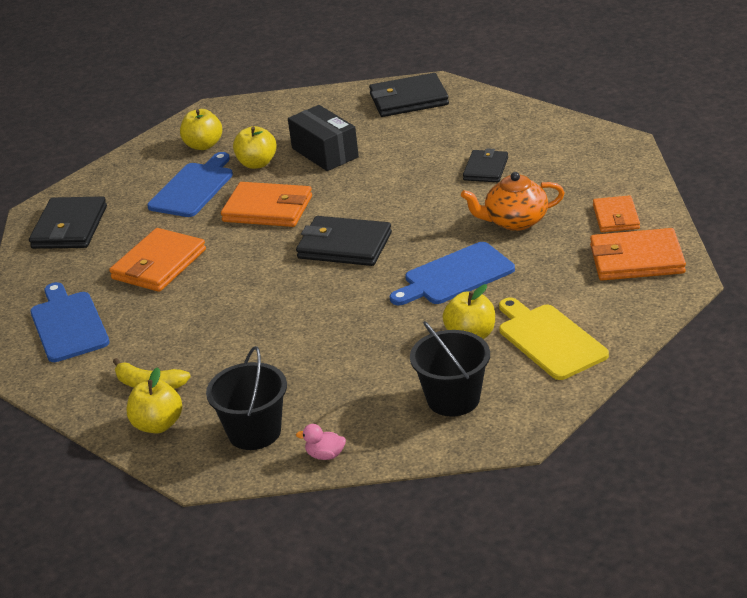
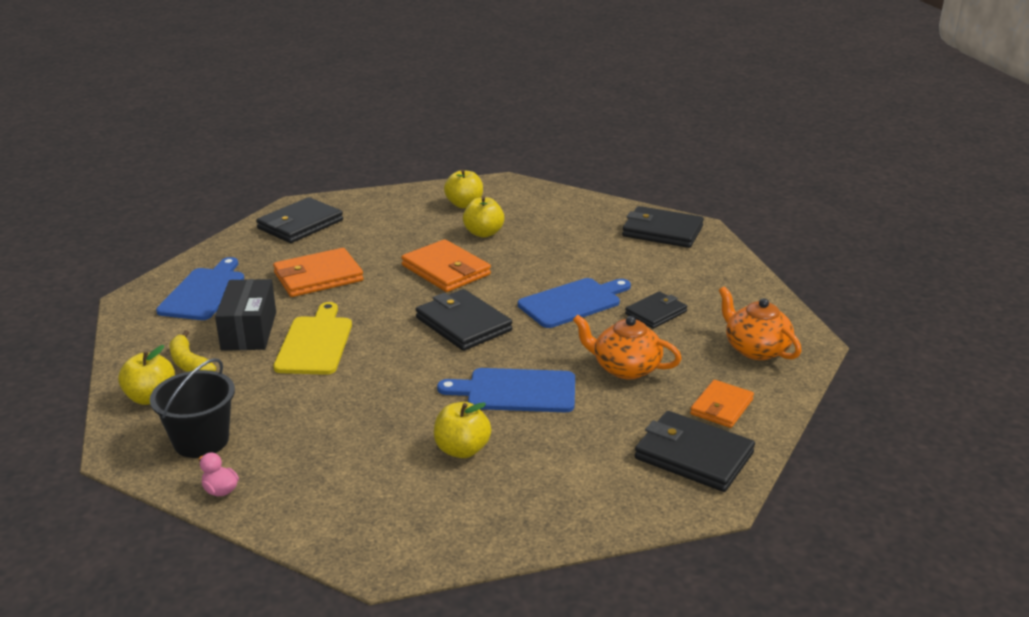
camera: 30 degrees right, 5 degrees down
(193, 188) = (416, 232): blue cutting board -> blue cutting board (573, 302)
(325, 152) = (544, 246): black box -> black box (249, 331)
(453, 399) = (375, 499): black bucket -> none
(549, 340) = (522, 490): yellow cutting board -> yellow cutting board (315, 343)
(591, 164) = (755, 349): none -> orange teapot
(636, 259) = (693, 455): orange wallet -> black wallet

